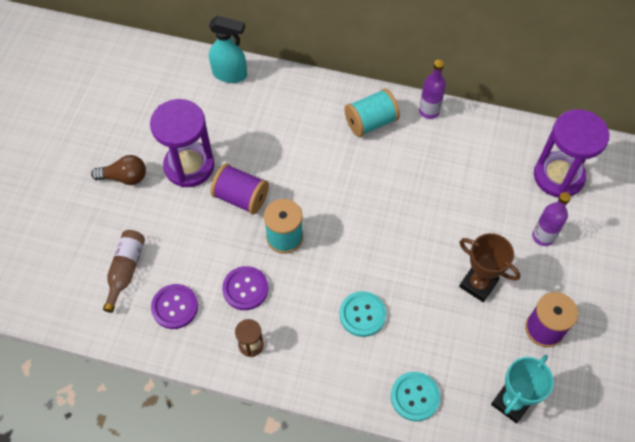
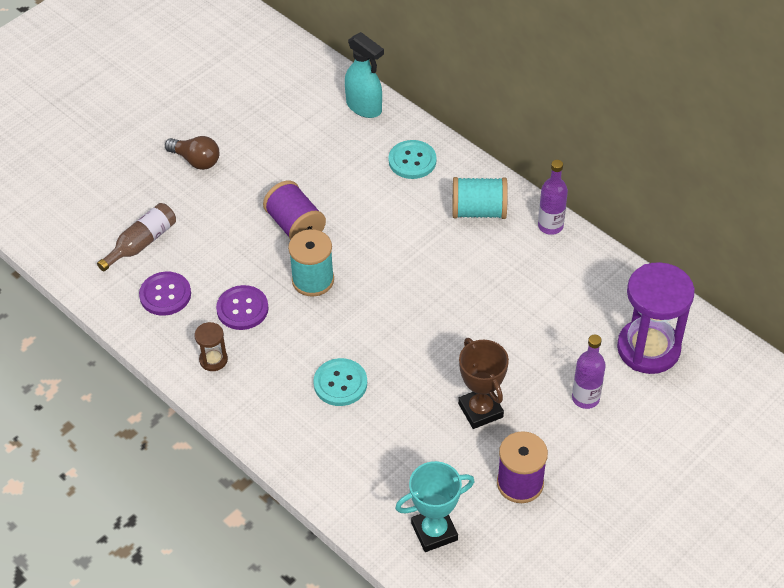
camera: 30 degrees right, 10 degrees down
(189, 166) = (264, 176): purple hourglass -> none
(415, 397) = (339, 479): turquoise button -> turquoise button (412, 161)

